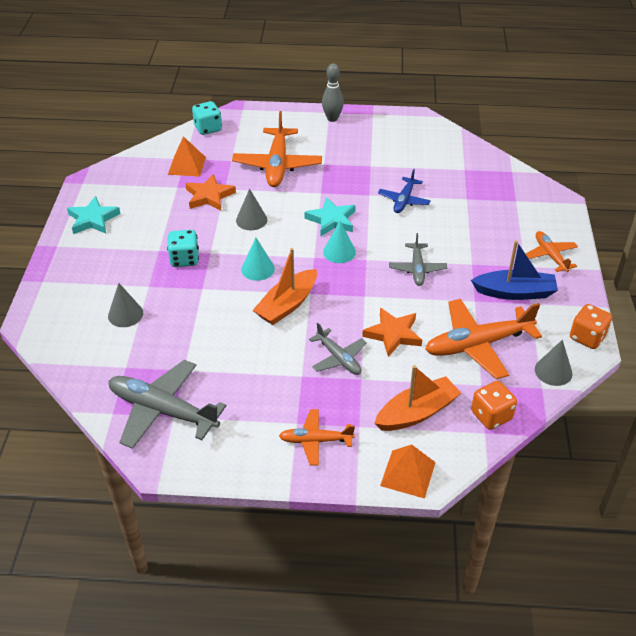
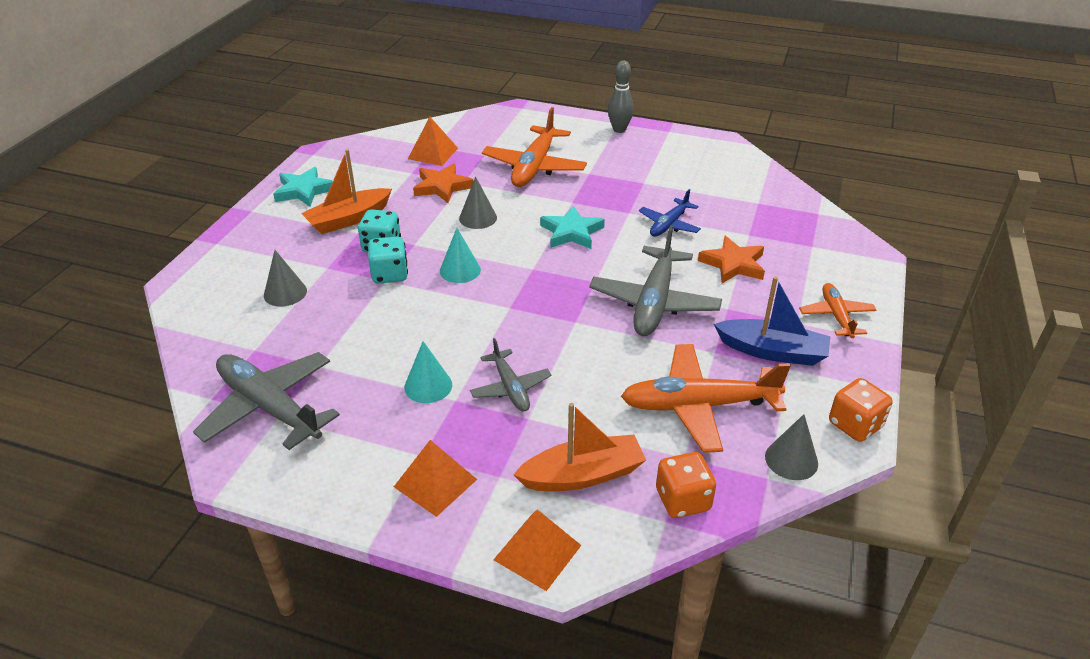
camera: 15 degrees right, 5 degrees down
(208, 128) = (474, 121): turquoise dice -> turquoise dice (390, 275)
(287, 305) = (476, 315): orange boat -> orange boat (348, 219)
(315, 441) = (435, 483): orange plane -> orange pyramid
(339, 252) = (565, 268): turquoise cone -> turquoise cone (428, 386)
(393, 334) = (592, 372): orange star -> orange star (733, 264)
(417, 269) = (654, 302): grey plane -> grey plane, size x1.76

